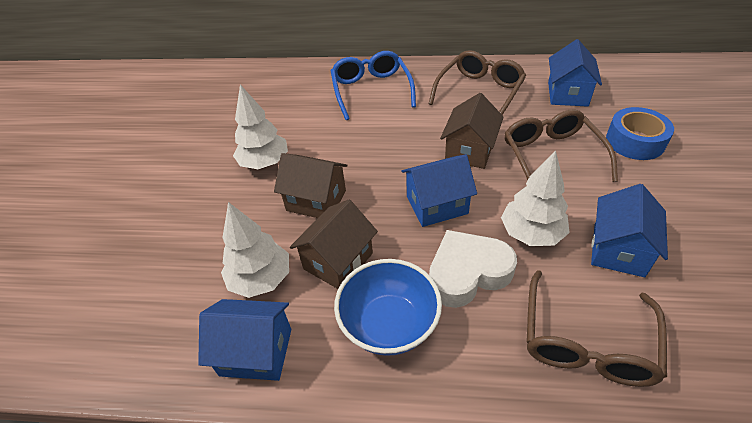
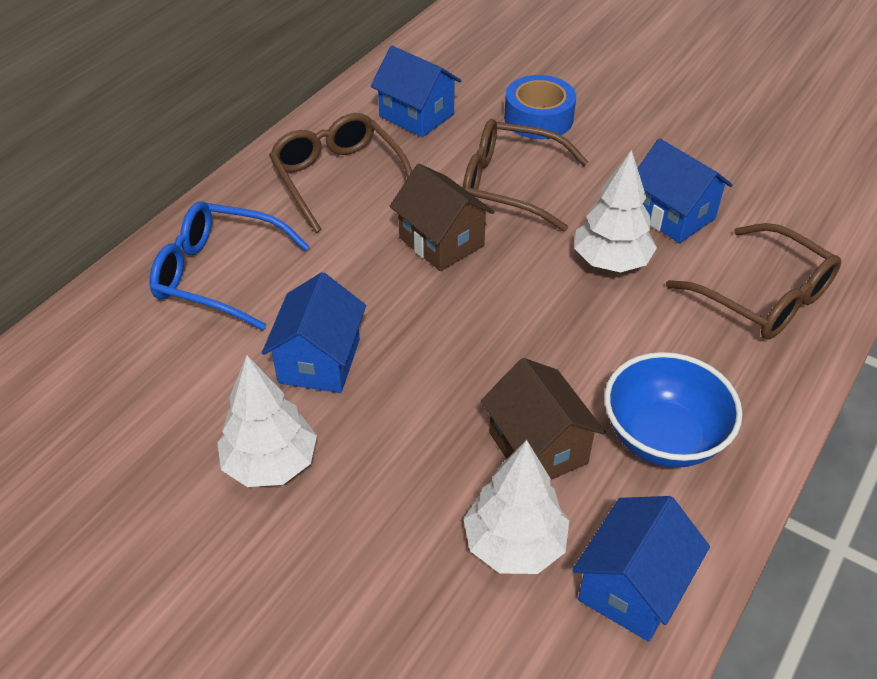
camera: 65 degrees left, 0 degrees up
(316, 200) = (408, 430): brown house -> none
(437, 205) = (511, 314): blue house -> blue house (319, 361)
(467, 273) = (632, 338): white heart -> none

